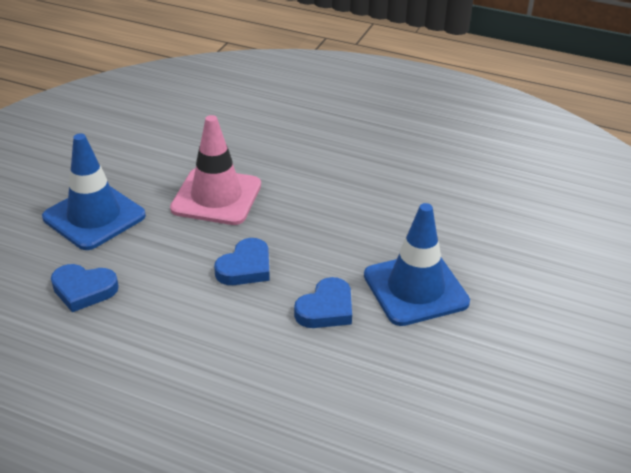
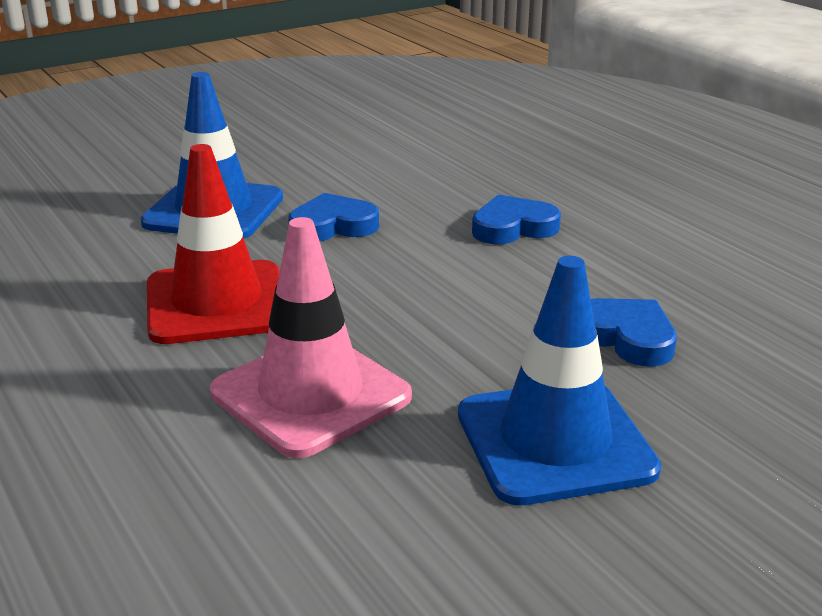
camera: 145 degrees left, 10 degrees down
(245, 267) = (377, 289): blue heart -> blue heart (513, 227)
(316, 224) = (217, 303): none -> red traffic cone

